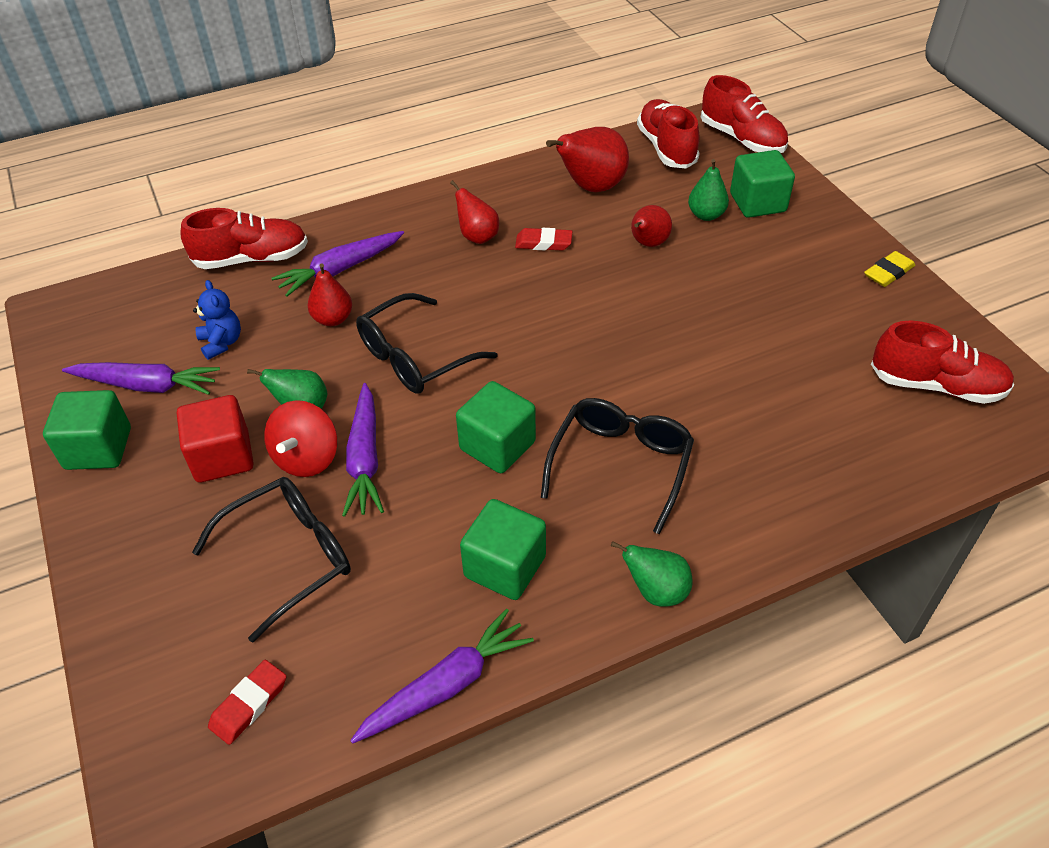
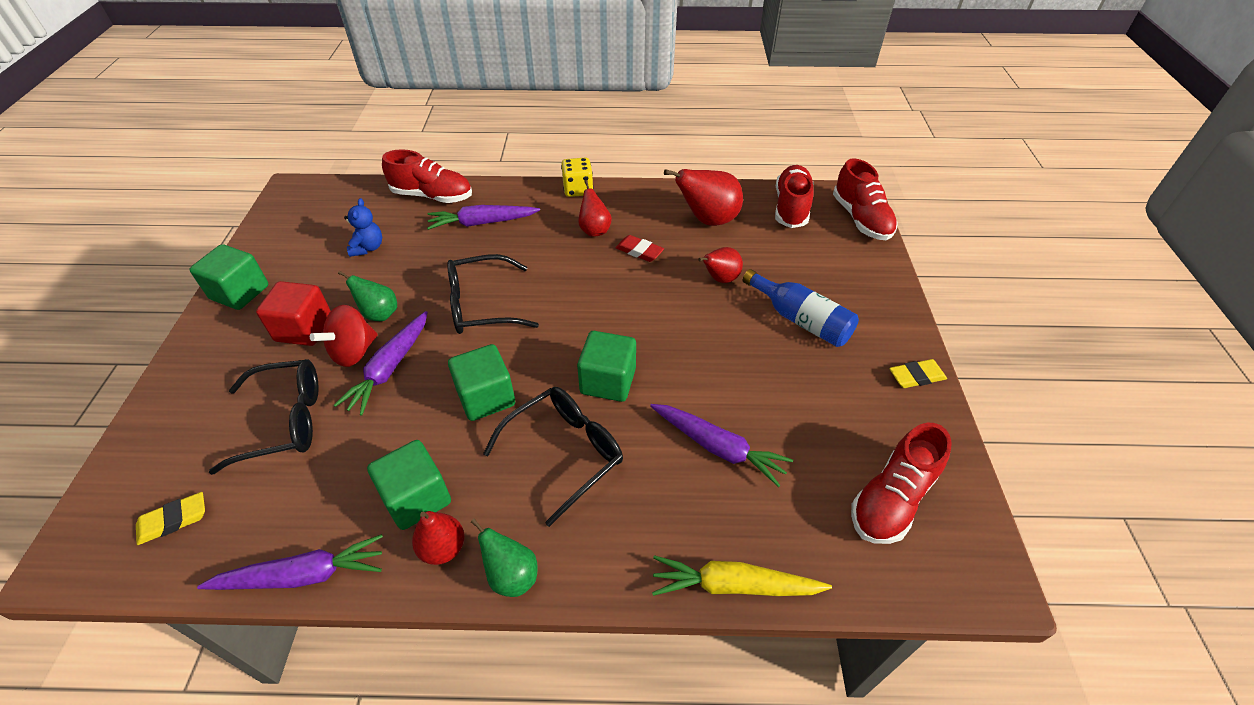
camera: 25 degrees right, 0 degrees up
(147, 385) = (301, 260): purple carrot -> purple carrot (718, 447)
(249, 704) = (173, 520): red eraser -> yellow eraser
(333, 319) = (449, 257): red pear -> red pear (443, 548)
(423, 198) = (578, 189): none -> yellow dice
(706, 215) = (785, 271): green pear -> none
(753, 257) = (800, 320): none -> blue bottle
(757, 203) = (837, 276): green cube -> green cube (608, 381)
(857, 510) = (734, 585): none -> yellow carrot
(936, 385) = (891, 499): red shoe -> red shoe turned 90 degrees clockwise

